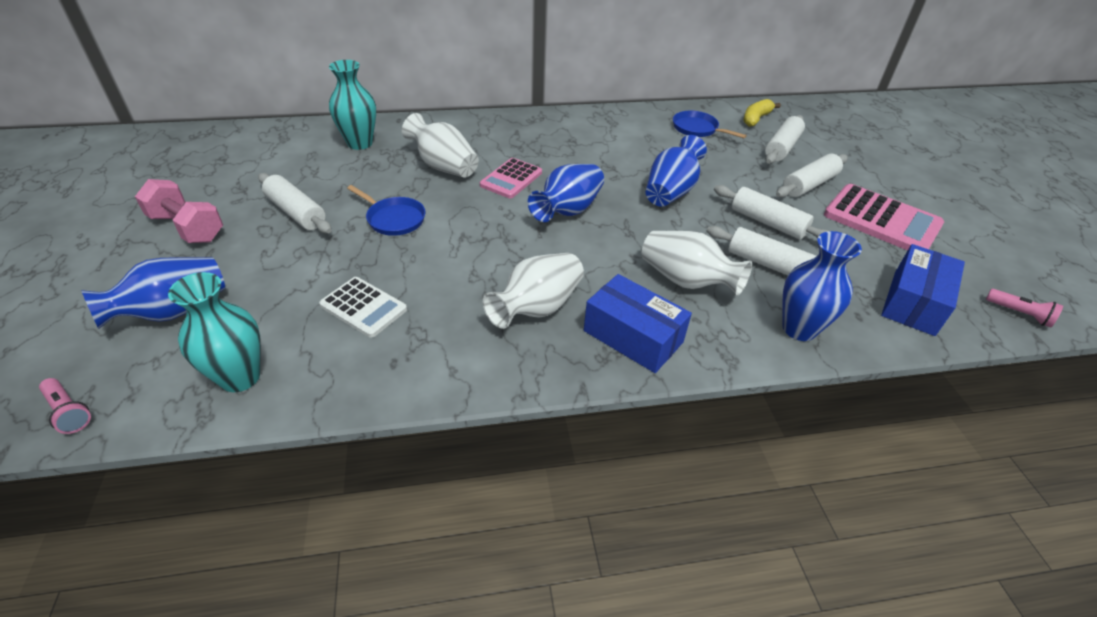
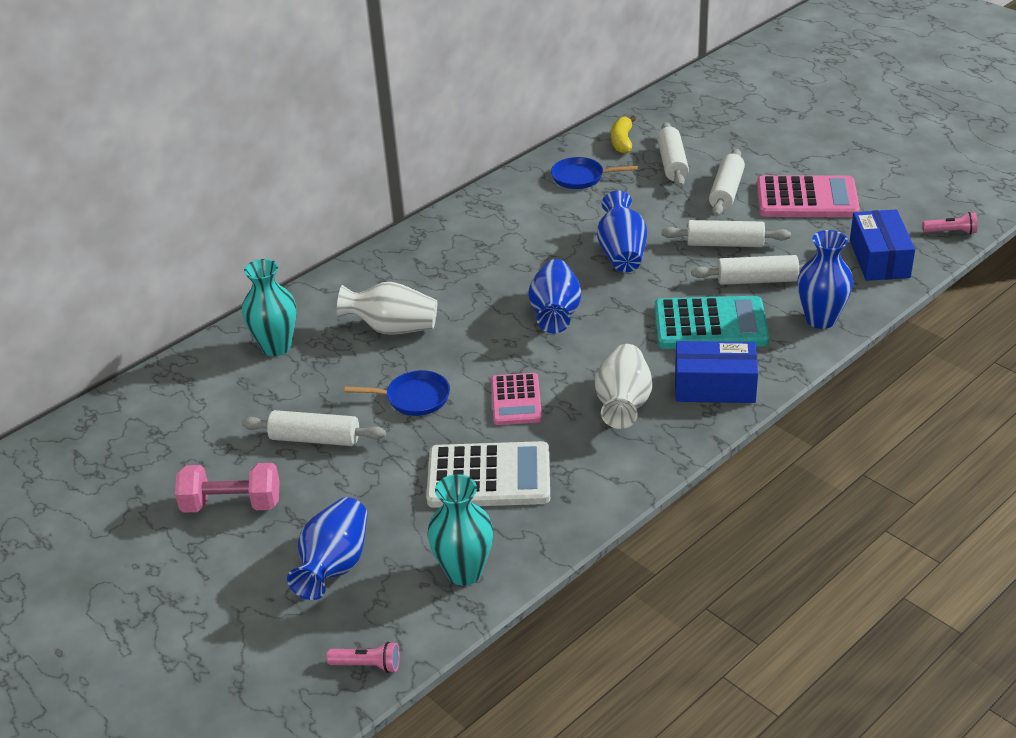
camera: 30 degrees left, 5 degrees down
(363, 307) = (489, 476): white calculator -> white calculator, size x1.61
(511, 179) = (471, 309): pink calculator -> pink calculator (516, 400)
(686, 281) = (710, 325): white vase -> turquoise calculator

